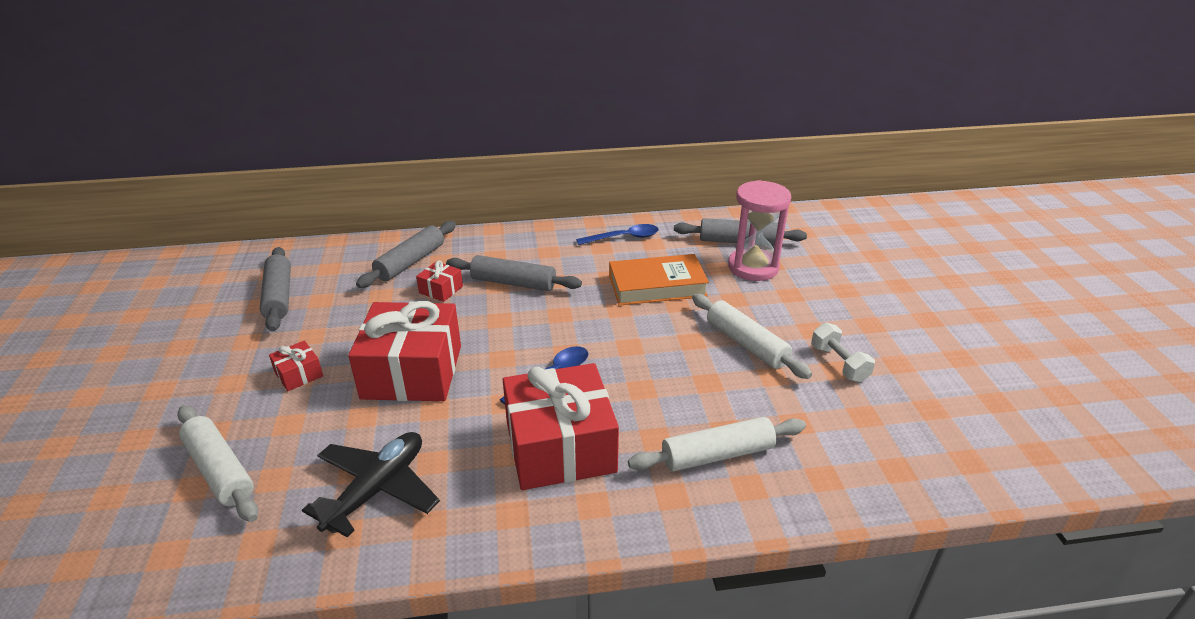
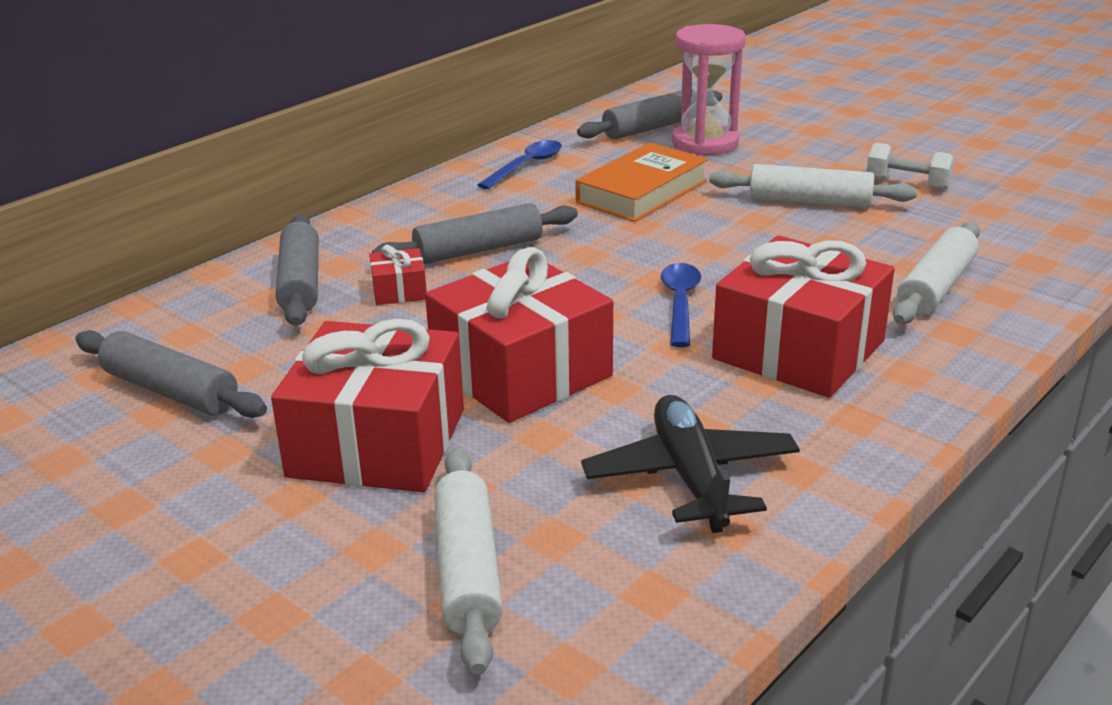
camera: 40 degrees left, 5 degrees down
(220, 470) = (468, 570): white rolling pin -> white rolling pin turned 75 degrees clockwise
(299, 374) = (377, 443): red gift -> red gift, size x2.33

